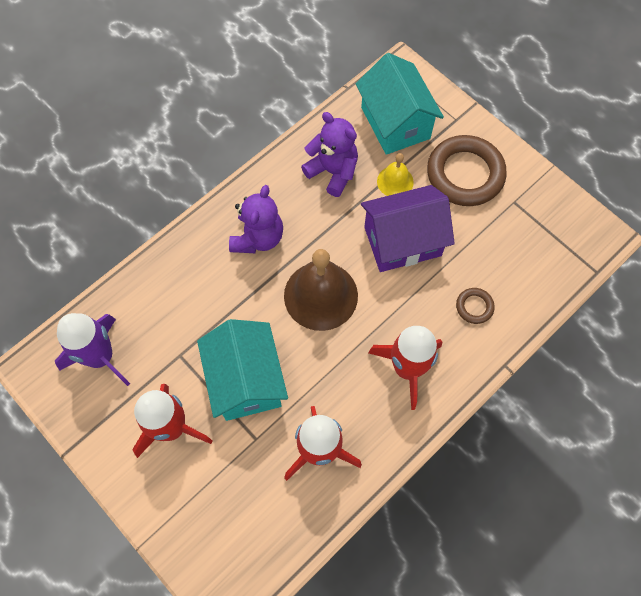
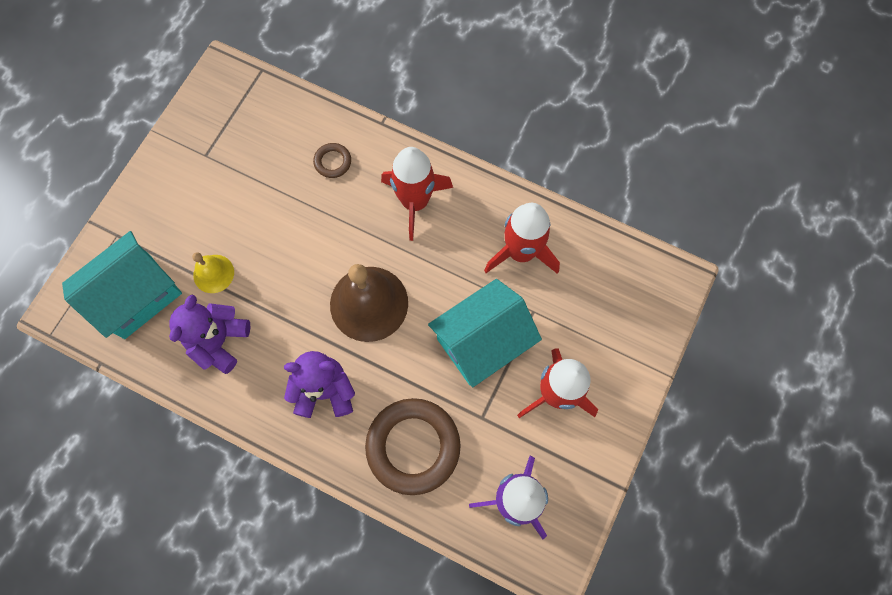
camera: 110 degrees left, 5 degrees up
(402, 241) = (283, 245): purple house -> none
(465, 174) = (185, 208): brown ring -> brown ring (413, 446)

